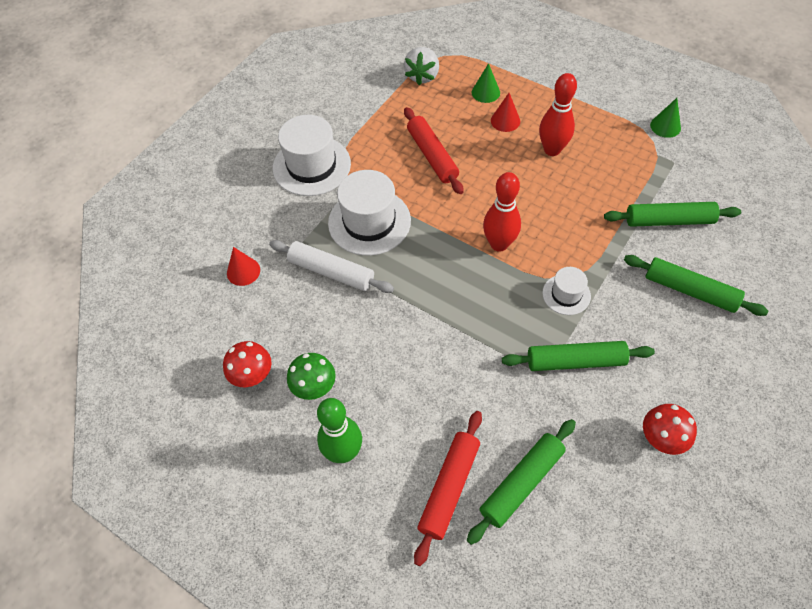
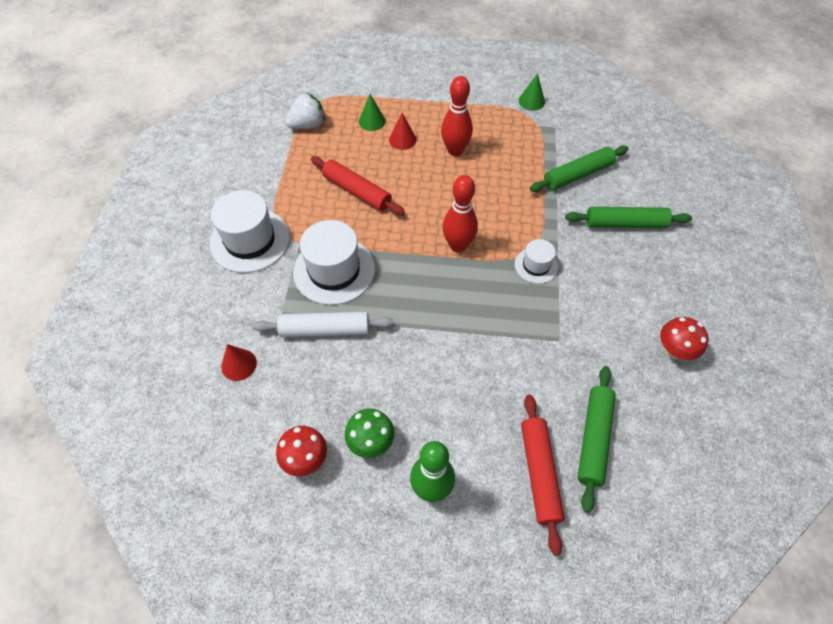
camera: 30 degrees left, 0 degrees up
(422, 76) = (308, 125): white strawberry -> white strawberry turned 105 degrees counterclockwise
(575, 361) = (575, 317): green rolling pin -> none

